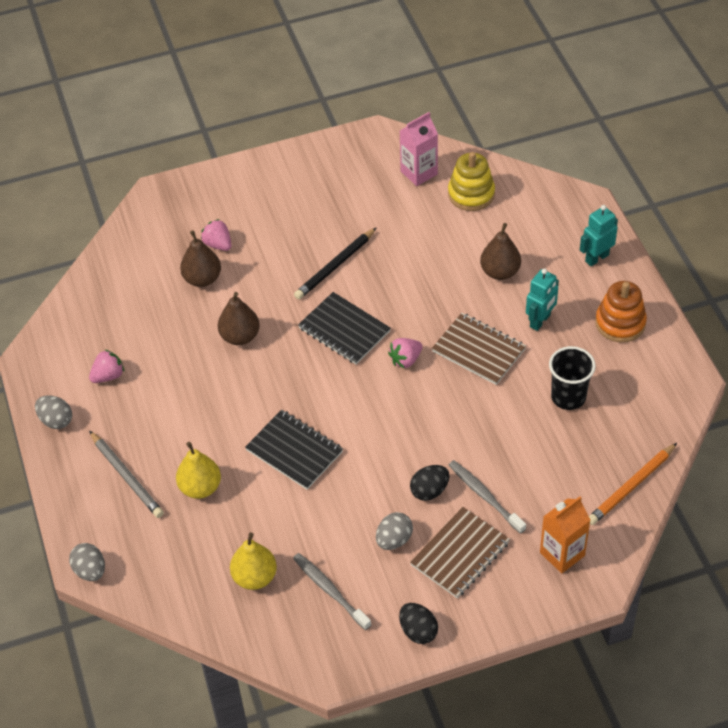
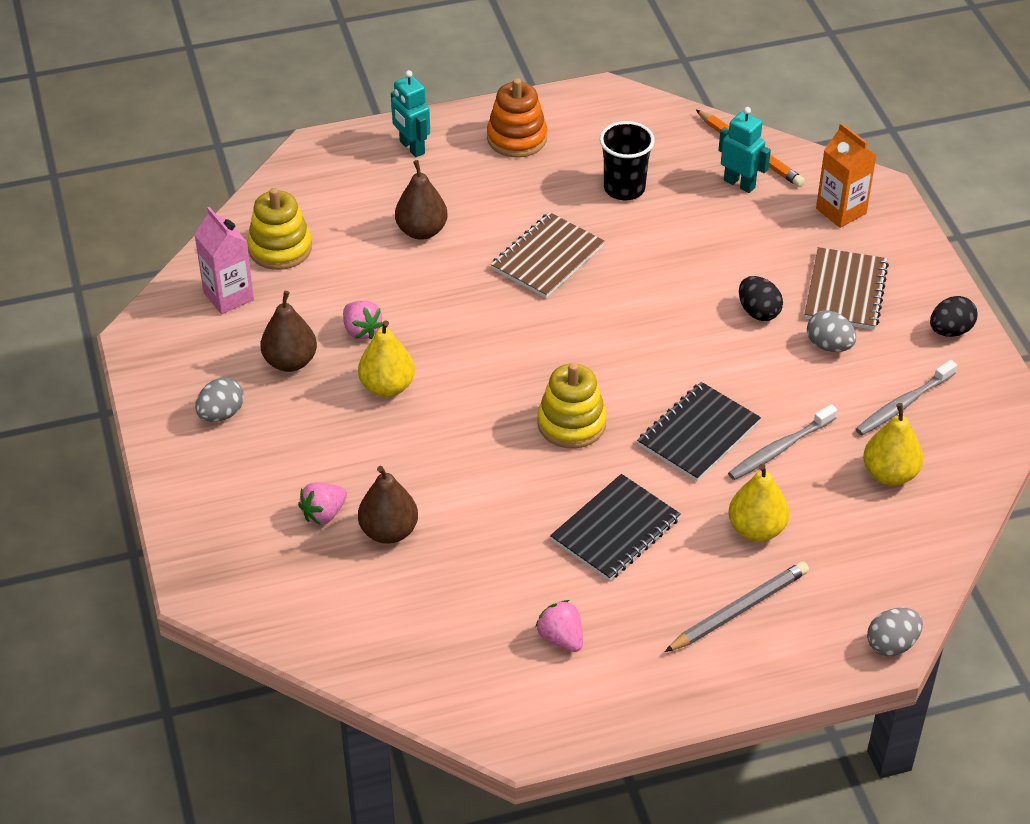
camera: 90 degrees left, 5 degrees down
(56, 420) = (640, 698): grey egg -> grey egg (221, 414)
(240, 336) = (502, 488): brown pear -> brown pear (290, 362)
(303, 373) = (571, 423): none -> yellow stacking toy
(335, 266) = (387, 386): black pencil -> yellow pear
(344, 330) = (501, 380): black notebook -> black notebook (615, 530)
(405, 360) = (557, 324): pink strawberry -> pink strawberry (361, 330)
(460, 554) = (845, 291): brown notebook -> brown notebook turned 60 degrees clockwise
(485, 496) = (765, 266): grey toothbrush -> grey toothbrush (779, 449)
(540, 321) = (506, 202): turquoise robot -> turquoise robot (739, 184)

